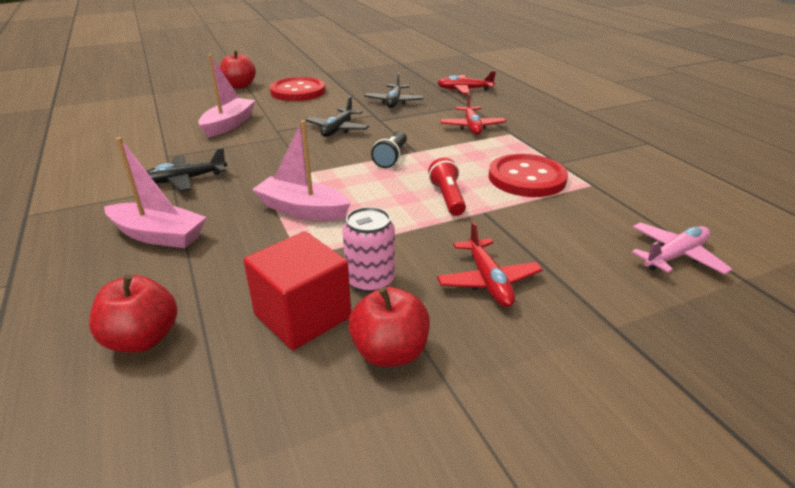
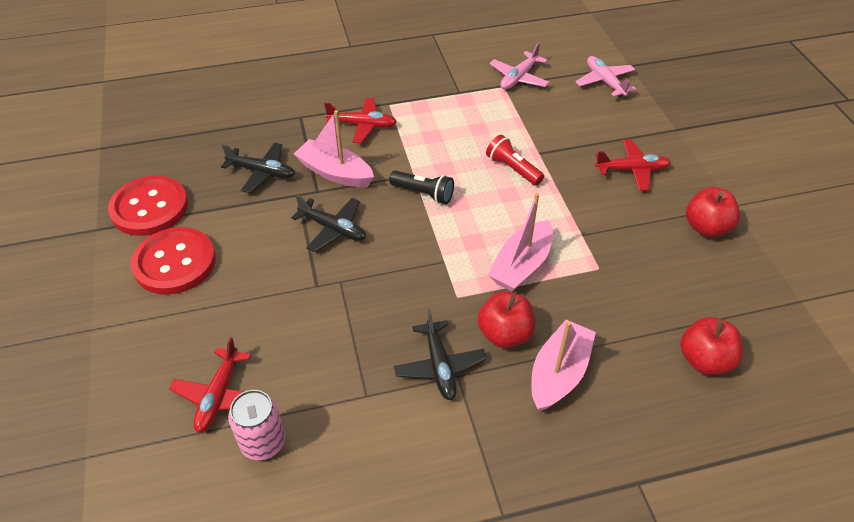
camera: 80 degrees left, 15 degrees up
(229, 124) = (278, 337): pink boat -> pink boat (335, 173)
(240, 86) = (110, 333): red apple -> red apple (505, 334)
(302, 316) = (673, 268): red cube -> none
(370, 281) = (632, 229): pink can -> pink can (263, 442)
(447, 198) = (513, 169): red flashlight -> red flashlight turned 45 degrees clockwise
(464, 90) = (248, 109): red plane -> red plane (219, 396)
(526, 178) = (485, 117): red button -> red button (149, 208)
(618, 193) = (519, 78): none -> pink plane

